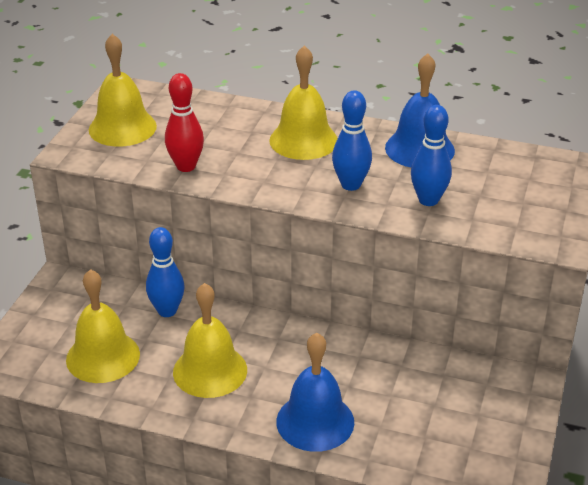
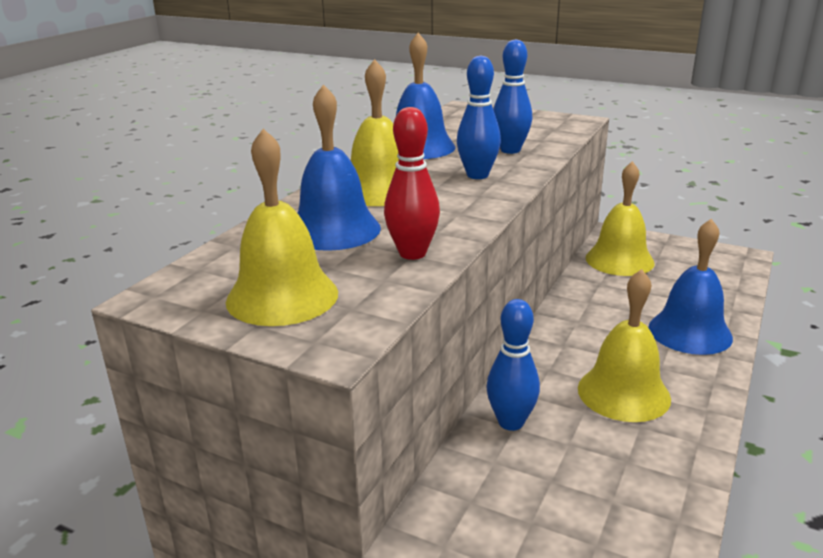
camera: 80 degrees left, 10 degrees down
(103, 356) = (607, 485): yellow bell -> yellow bell (619, 260)
(222, 131) = (334, 230): none -> blue bell

